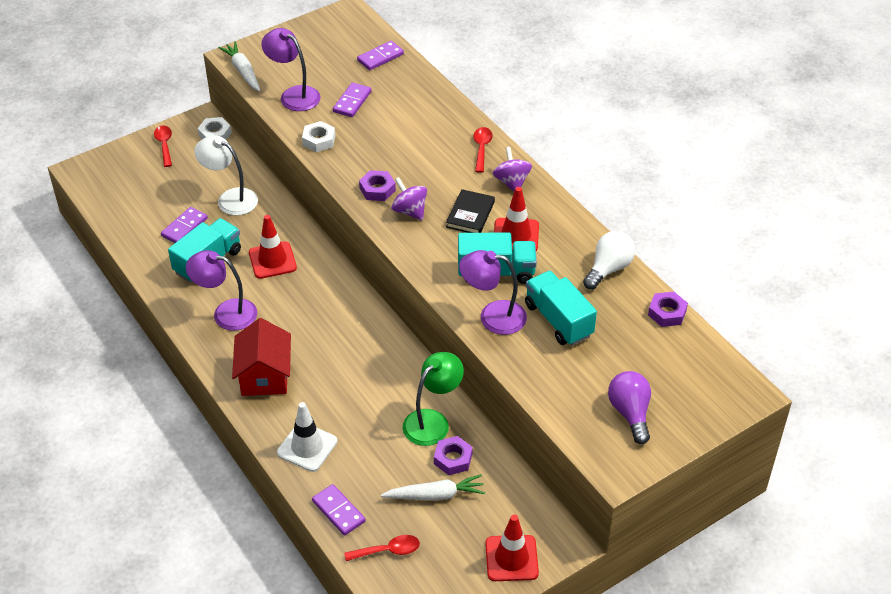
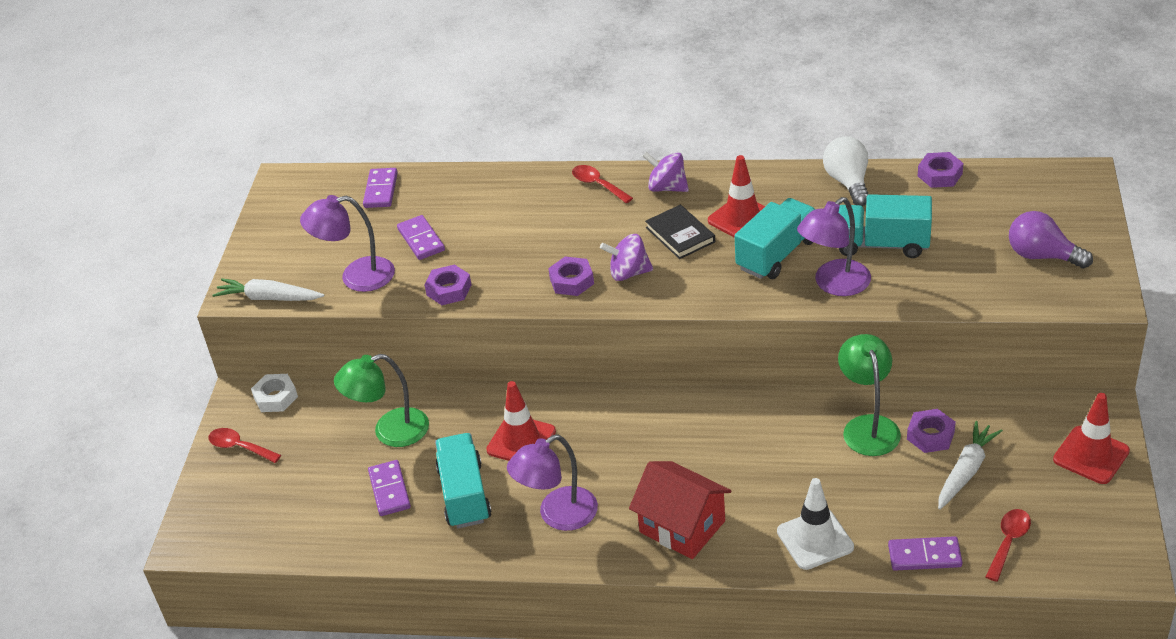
camera: 45 degrees left, 5 degrees down
(230, 198) = (390, 431): white lamp -> green lamp
(319, 140) = (449, 290): white nut -> purple nut

